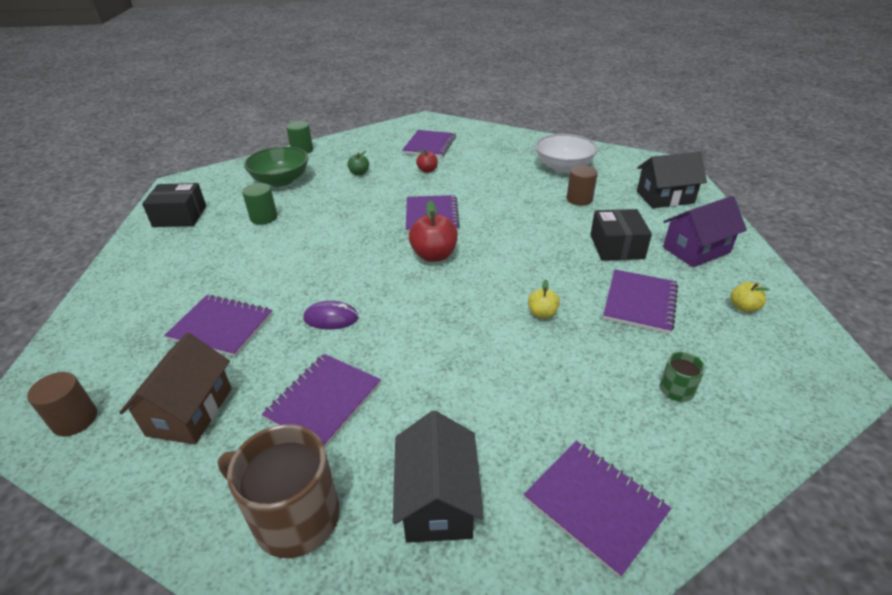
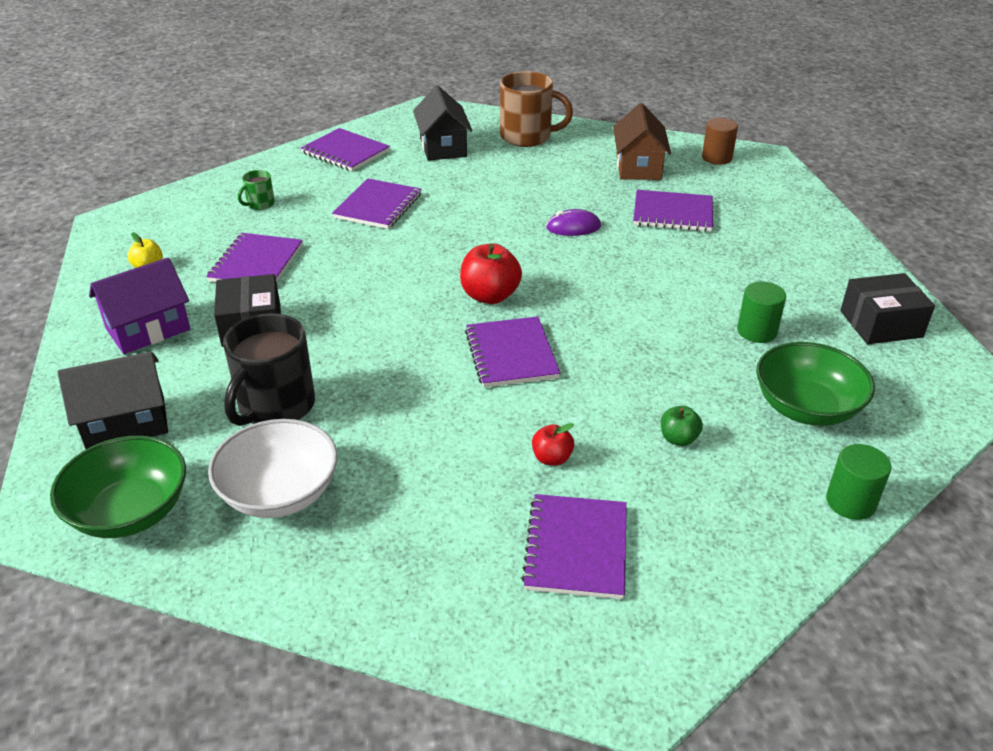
camera: 170 degrees right, 0 degrees up
(324, 401) = (542, 178): purple notebook -> purple notebook (378, 206)
(542, 313) = (362, 246): yellow apple -> none
(579, 199) = (275, 406): brown cylinder -> black mug
(634, 165) = (130, 511): none -> green bowl

